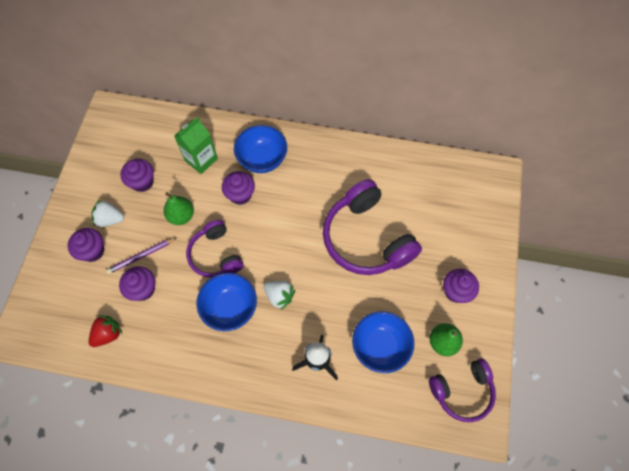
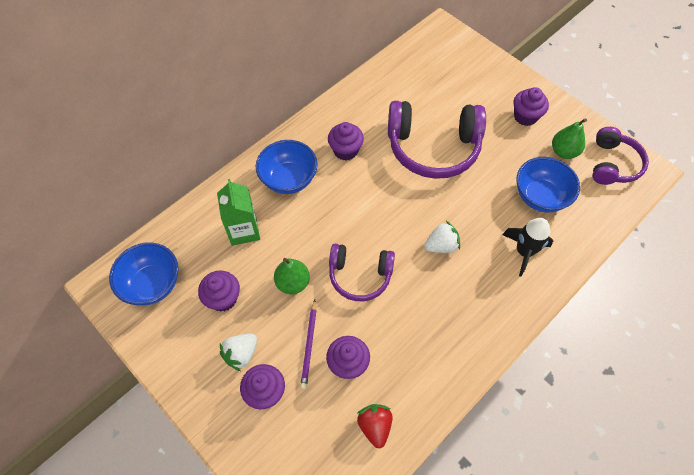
camera: 55 degrees left, 5 degrees down
(230, 308) = (424, 293): blue bowl -> blue bowl (152, 284)
(240, 195) = (311, 218): purple cupcake -> purple cupcake (345, 150)

